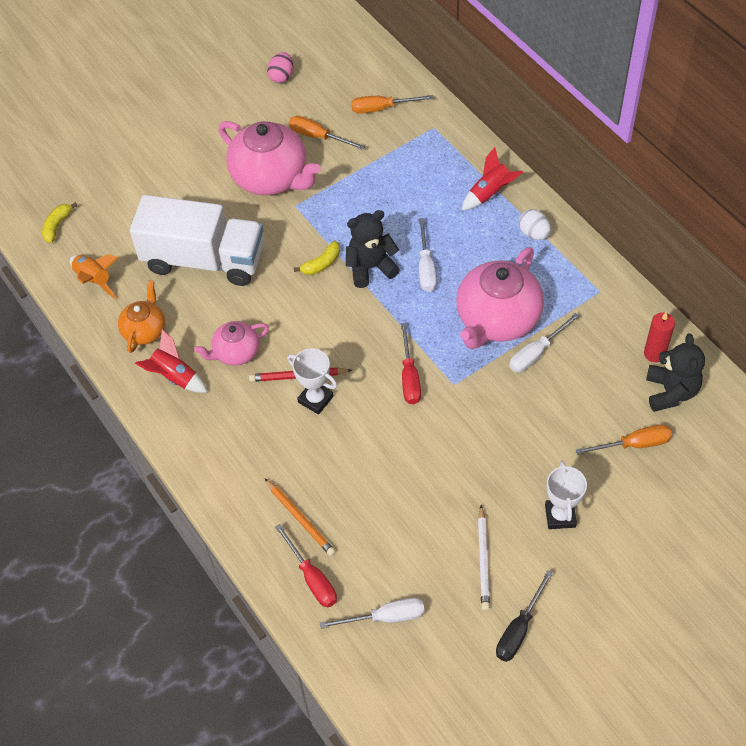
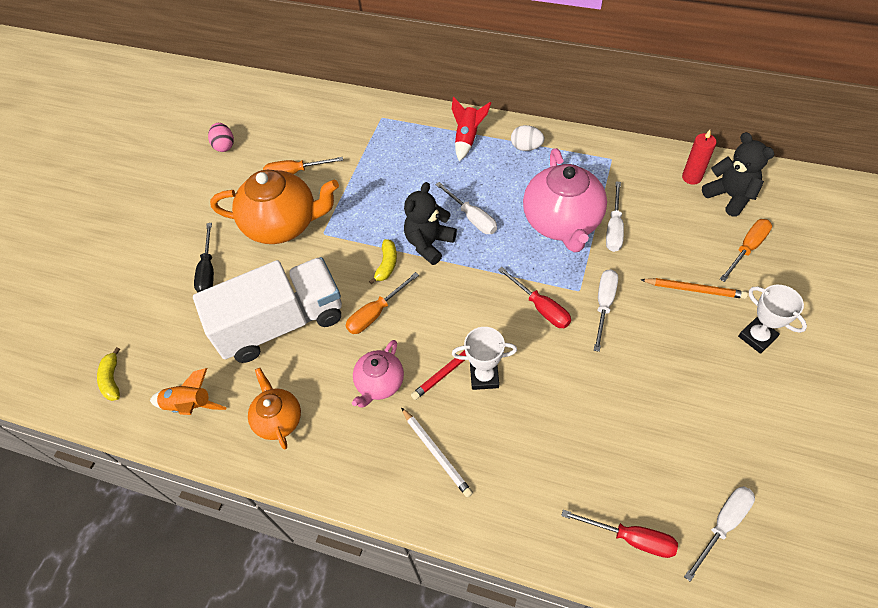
camera: 35 degrees left, 0 degrees up
(174, 377) = (342, 442): red rocket -> none
(271, 178) = (283, 224): pink teapot -> orange teapot
(300, 519) = (570, 491): orange pencil -> orange pencil (694, 289)
(382, 108) = (328, 125): orange screwdriver -> orange screwdriver (376, 313)
(462, 408) = (604, 305): none -> white screwdriver
(483, 560) = (742, 414): white pencil -> white pencil (436, 453)
(519, 629) = (826, 451): black screwdriver -> black screwdriver (208, 271)

